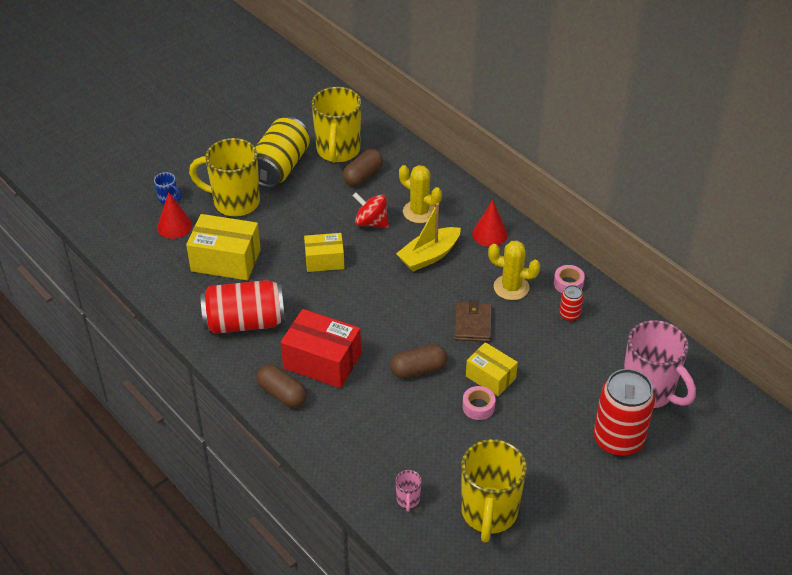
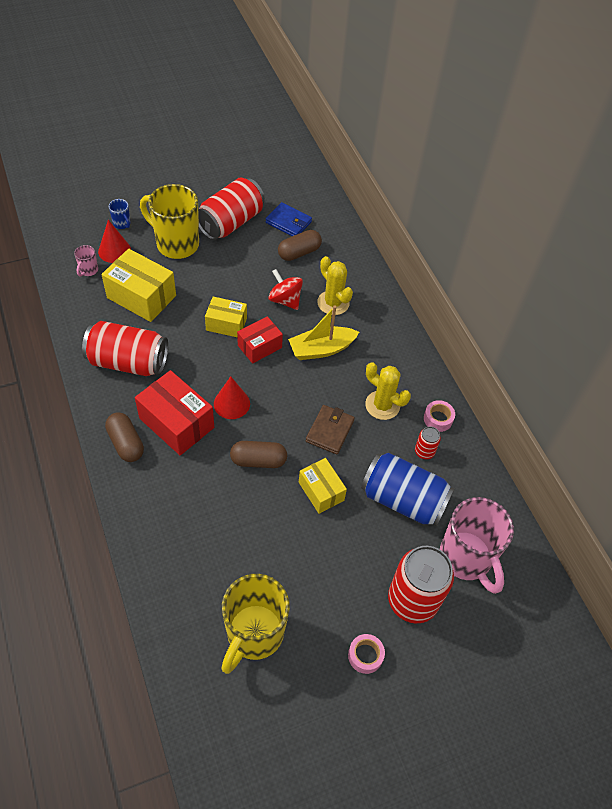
camera: 15 degrees right, 10 degrees up
(280, 167) = (231, 222): yellow can -> red can
(338, 151) = (288, 222): yellow mug -> blue wallet
(368, 271) = (259, 346): none -> red box
(408, 500) = (186, 592): pink mug -> pink mug (88, 270)
(478, 407) = (295, 518): pink tape -> pink tape (365, 655)
(489, 234) = (387, 345): red cone -> red cone (231, 403)
(569, 361) = (403, 499): none -> blue can

